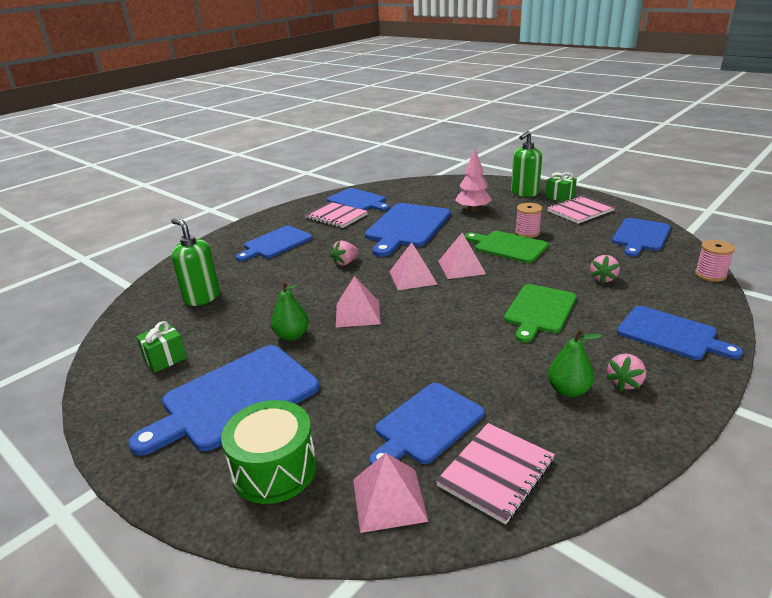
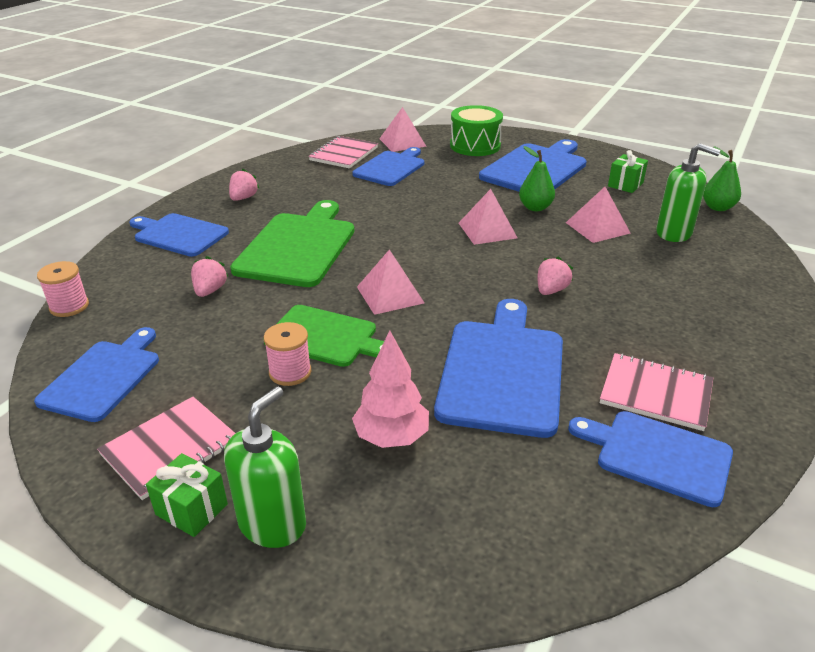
camera: 165 degrees right, 5 degrees up
(275, 243) = (689, 317): blue cutting board -> none
(412, 277) = (448, 275): pink pyramid -> pink pyramid (597, 227)
(539, 310) = (298, 246): green cutting board -> green cutting board, size x1.51
(568, 390) = (289, 190): green pear -> green pear (717, 207)

